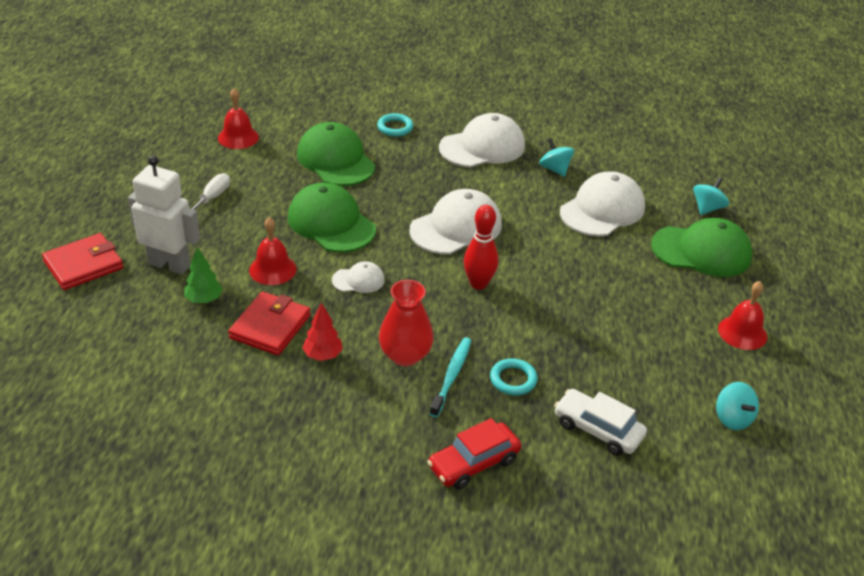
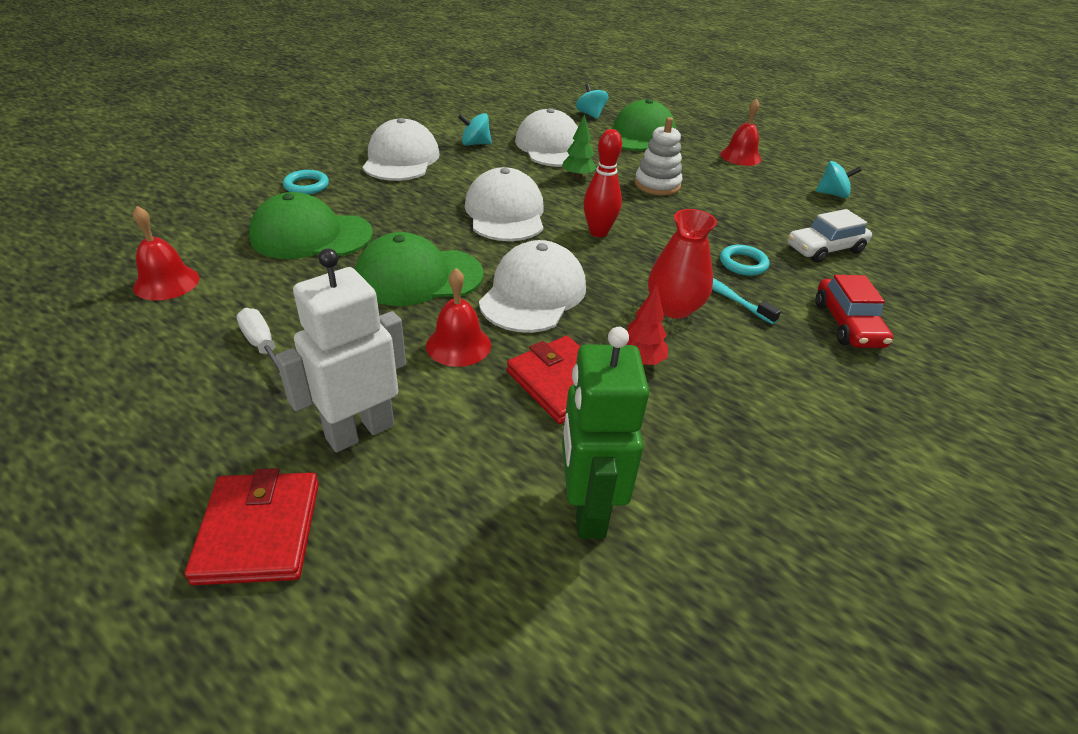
camera: 60 degrees left, 0 degrees up
(167, 372) = (587, 509): none -> green robot
(204, 300) = (464, 422): green tree -> green tree (578, 176)
(358, 280) = (533, 294): white cap -> white cap, size x2.00
(604, 292) = (657, 185): none -> white stacking toy

